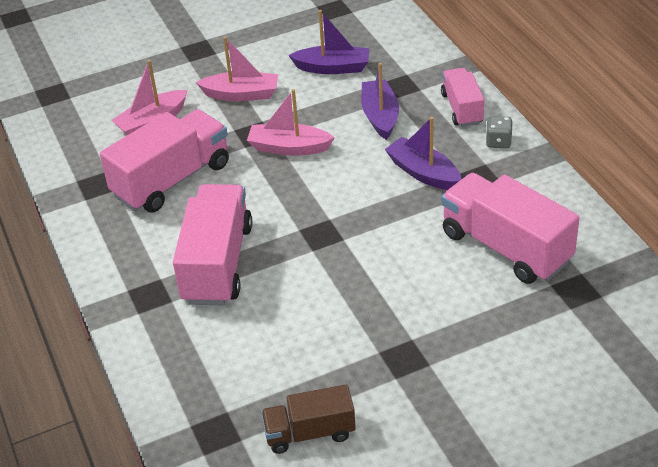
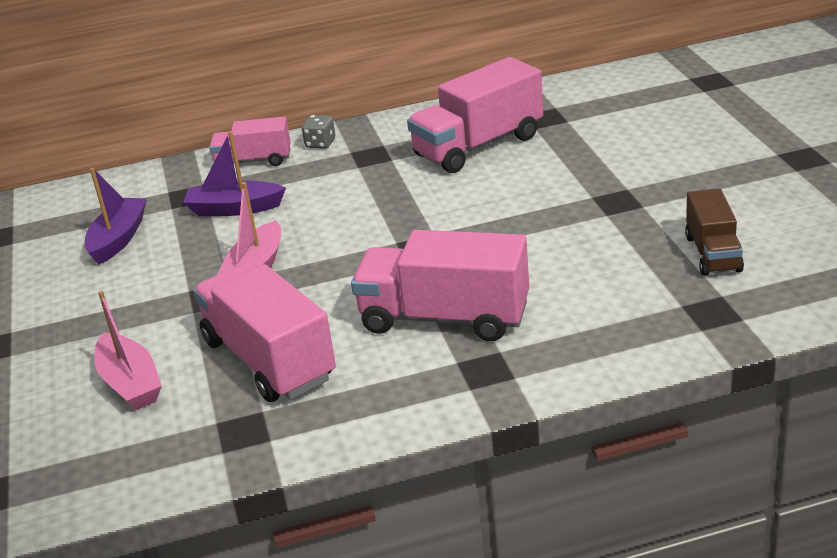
camera: 80 degrees left, 10 degrees down
(241, 94) = (122, 307): pink boat -> none
(423, 173) = (347, 185): purple boat -> none

